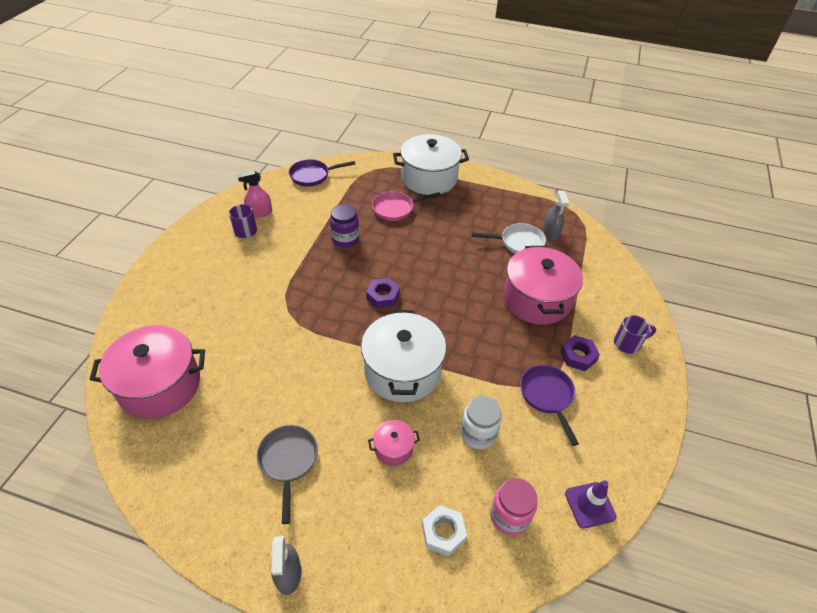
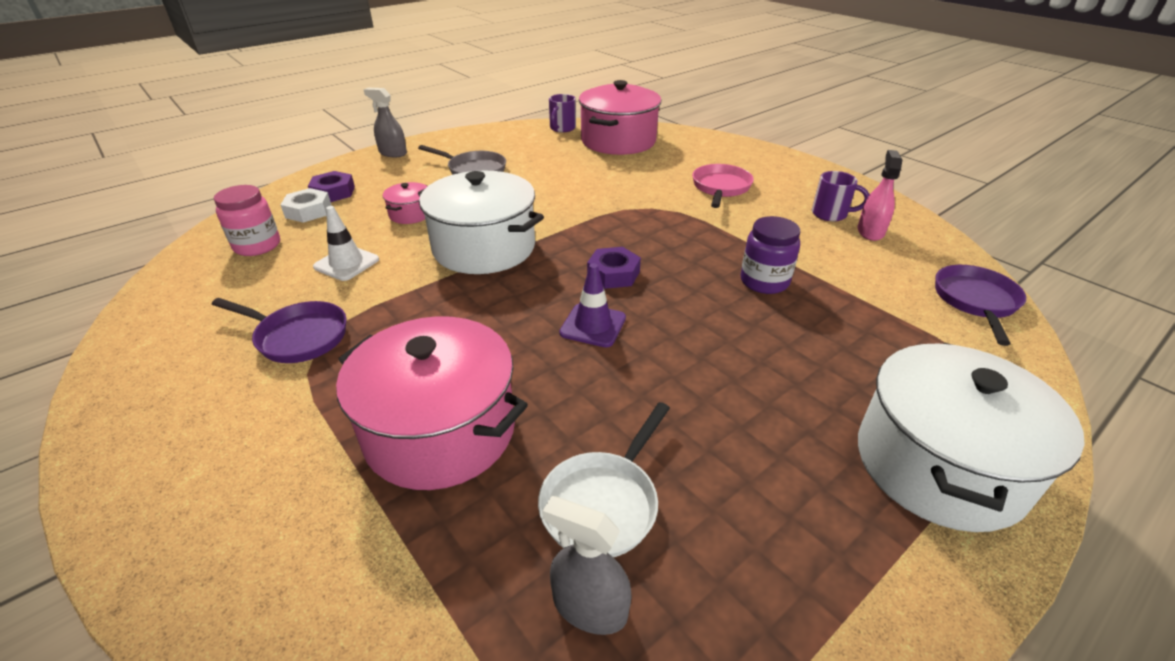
camera: 125 degrees right, 10 degrees down
(396, 209) = (826, 363): pink pan -> pink pan (720, 188)
(478, 434) = (346, 263): white jar -> white traffic cone
(578, 356) = (292, 409): purple nut -> purple nut (333, 192)
(590, 505) = (171, 296): purple traffic cone -> purple traffic cone (593, 325)
(628, 343) = (209, 499): purple mug -> purple mug (562, 128)

